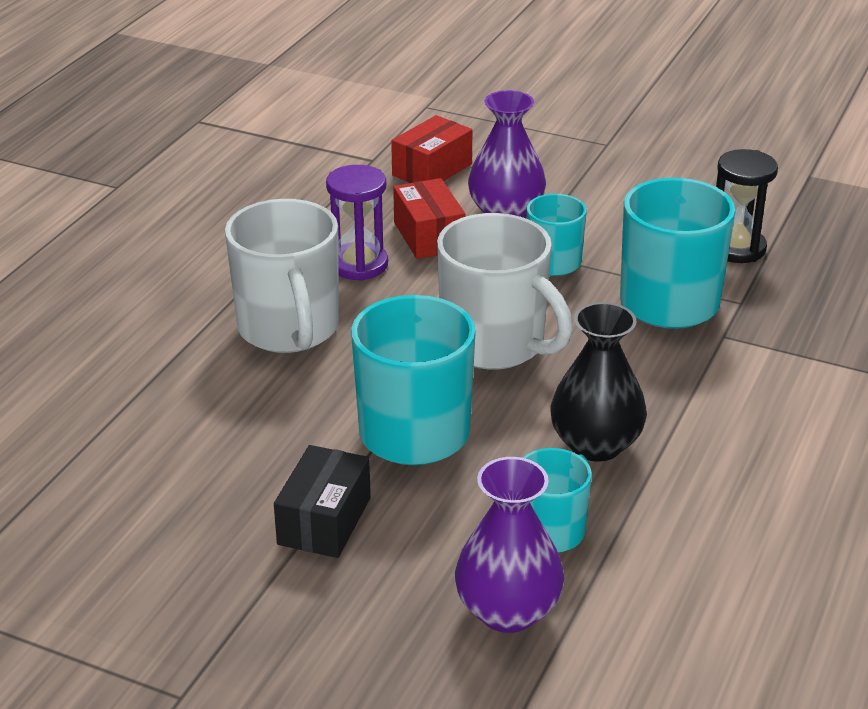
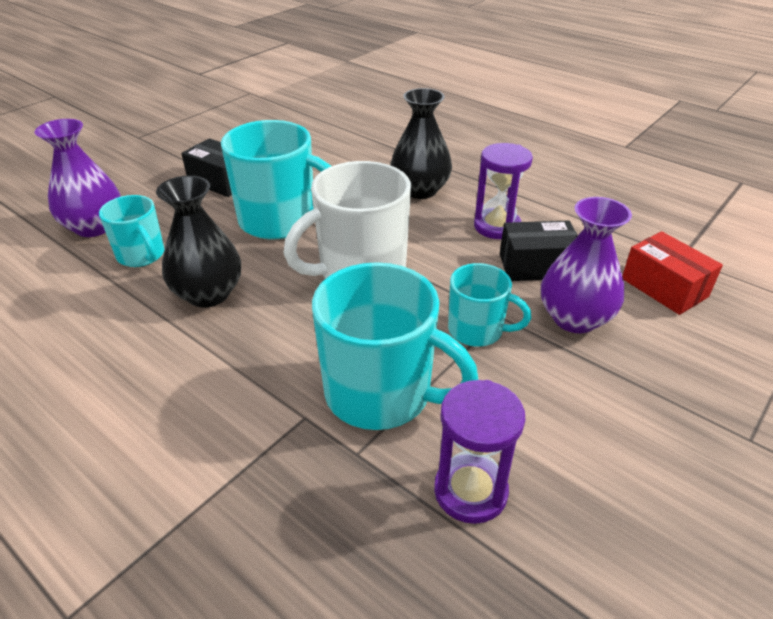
camera: 105 degrees right, 5 degrees up
(289, 329) = (420, 190): white mug -> black vase
(429, 236) = (536, 266): red box -> black box
(737, 248) = (470, 491): black hourglass -> purple hourglass

